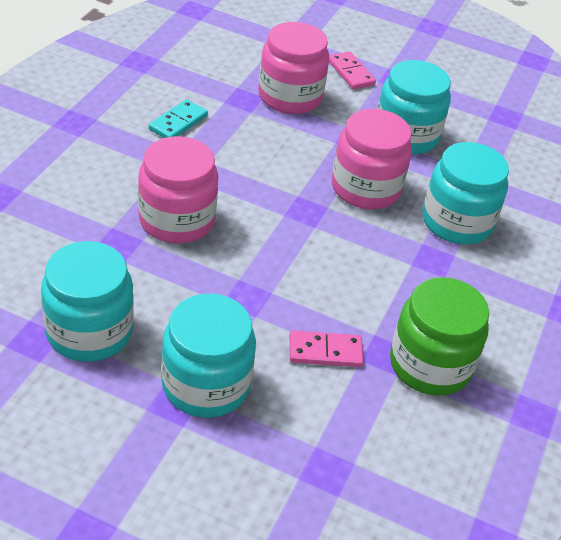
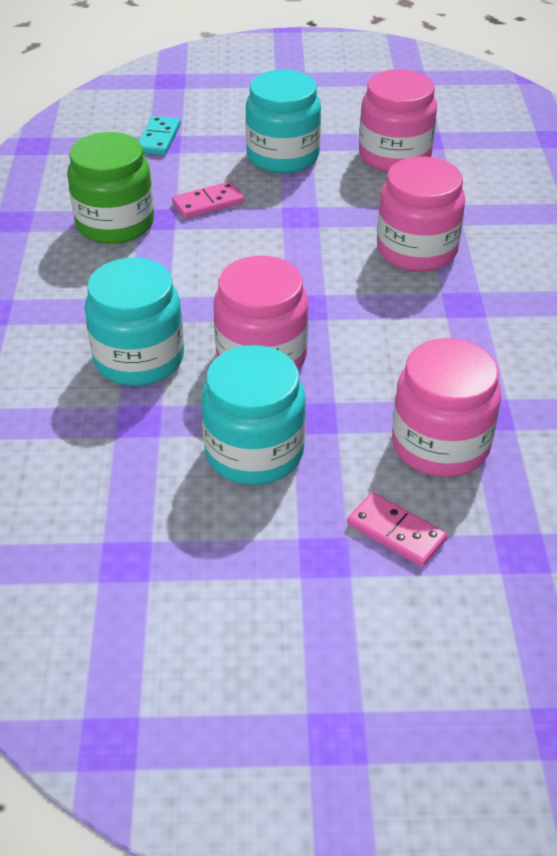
camera: 160 degrees right, 0 degrees up
(89, 331) = (394, 156): turquoise jar -> pink jar
(178, 123) = (524, 346): turquoise domino -> turquoise domino (159, 138)

